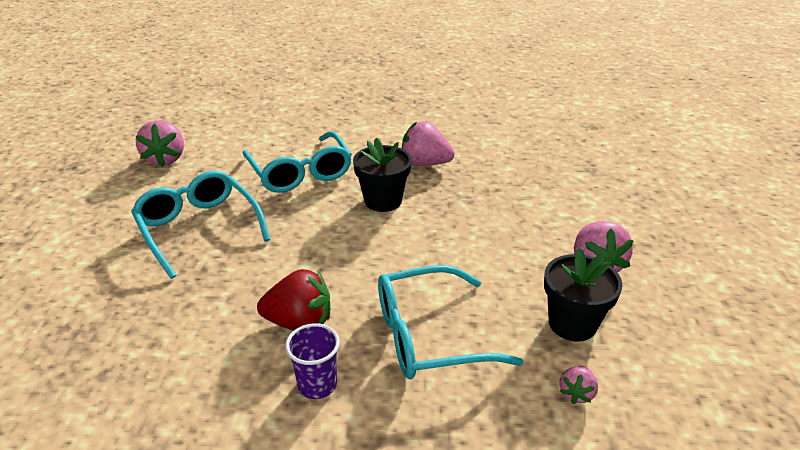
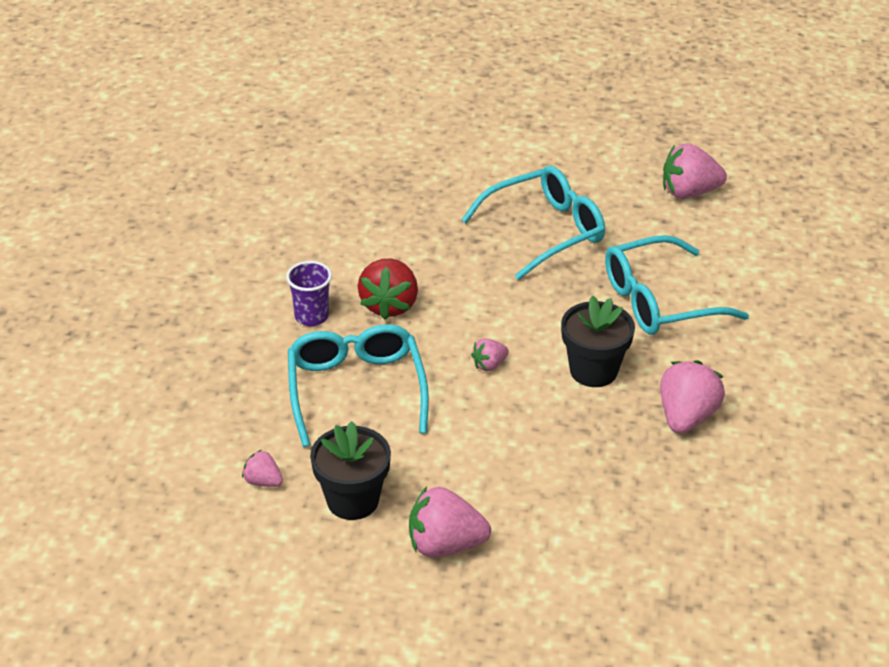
camera: 95 degrees right, 5 degrees up
(382, 253) = (489, 365): none -> pink strawberry

